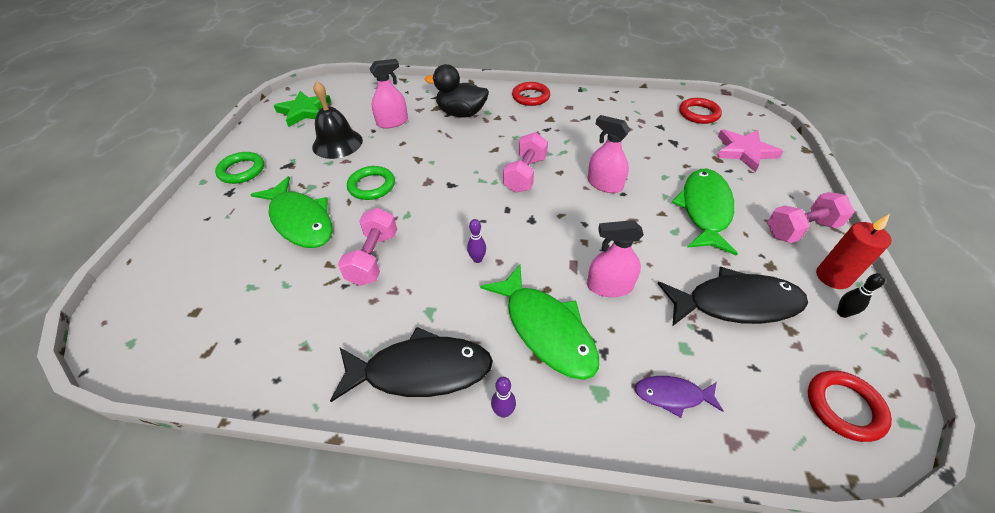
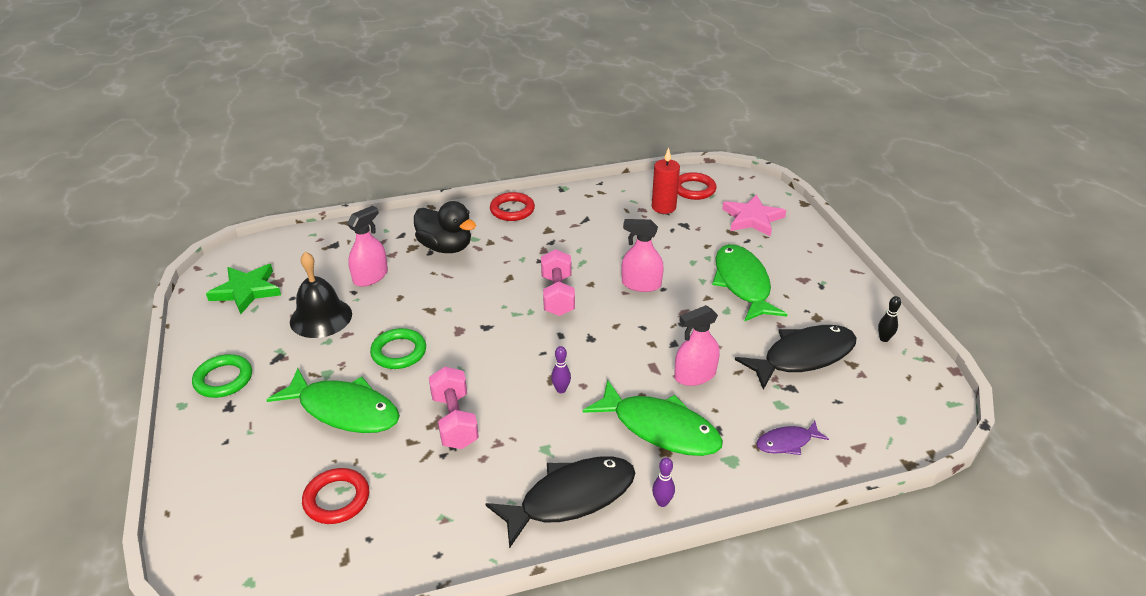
camera: 25 degrees left, 10 degrees down
(461, 113) = (445, 247): black duck -> black duck turned 135 degrees counterclockwise
(801, 230) = (828, 279): pink dumbbell -> none
(833, 277) = (867, 312): red candle -> red candle (663, 207)
(844, 407) = (909, 407): red ring -> red ring (336, 499)

